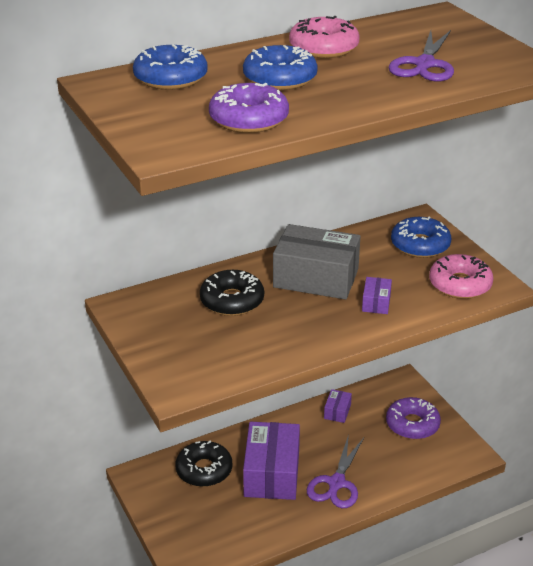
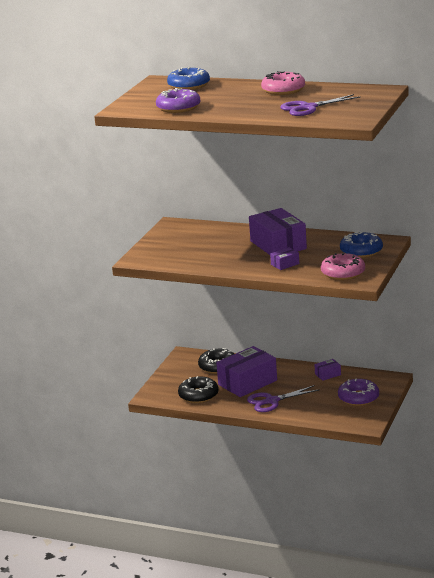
camera: 50 degrees right, 10 degrees down
(232, 301) = (221, 239): black donut -> black donut (198, 395)
(280, 78) = (230, 97): blue donut -> none
(316, 278) = (278, 245): grey box -> purple box

